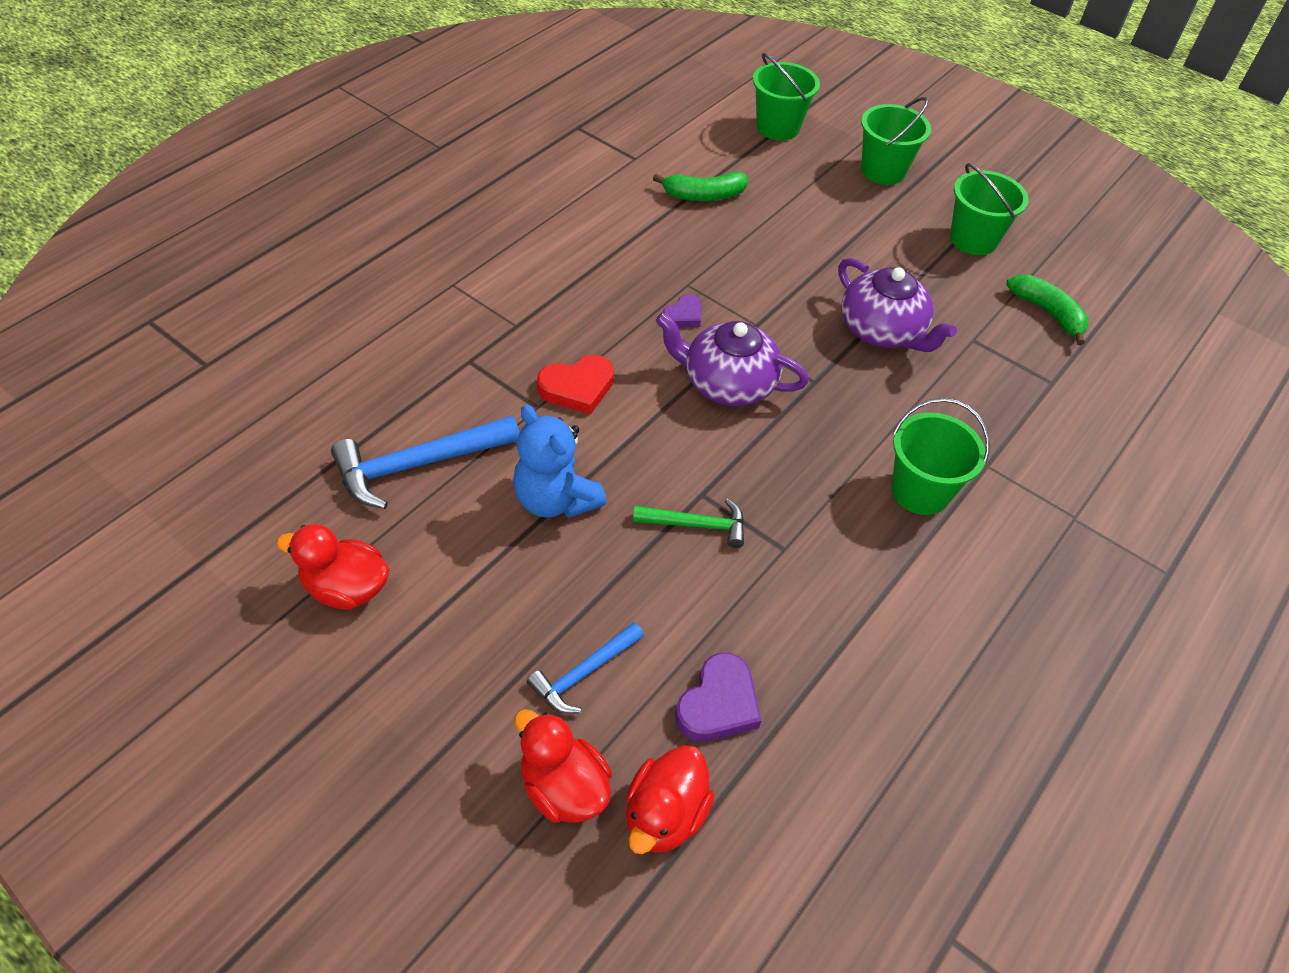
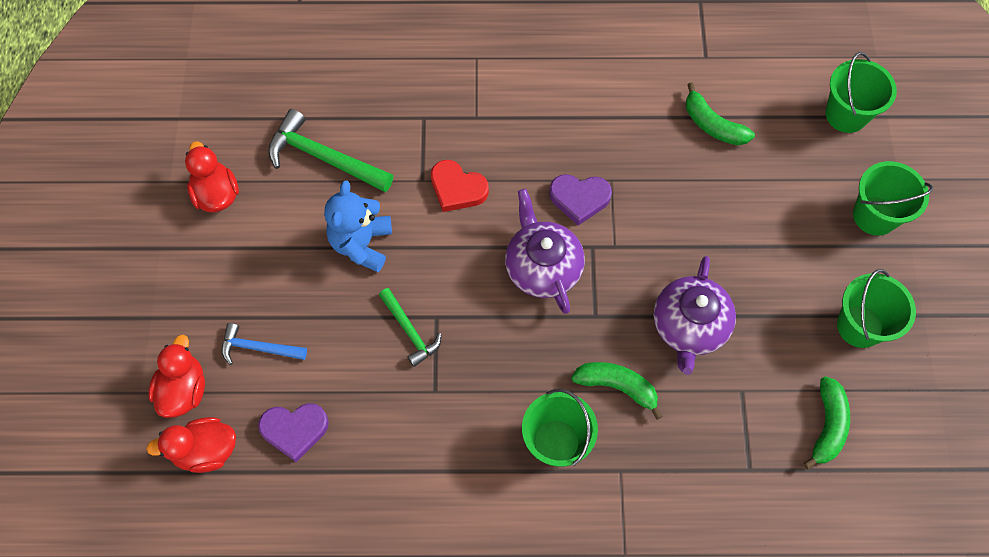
camera: 55 degrees right, 15 degrees up
(418, 465) = (324, 158): blue hammer -> green hammer
(684, 315) = (579, 199): purple heart -> purple heart, size x1.61
(899, 413) = (617, 386): none -> green banana

